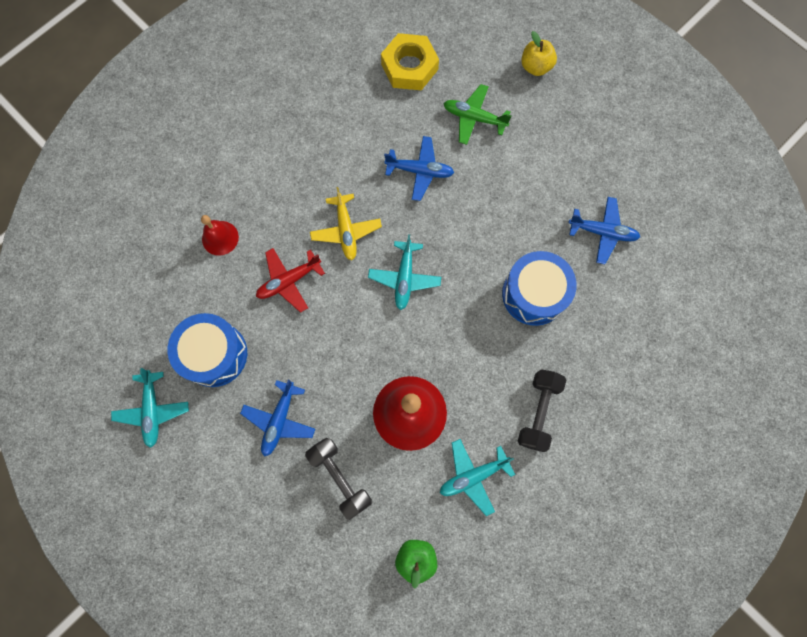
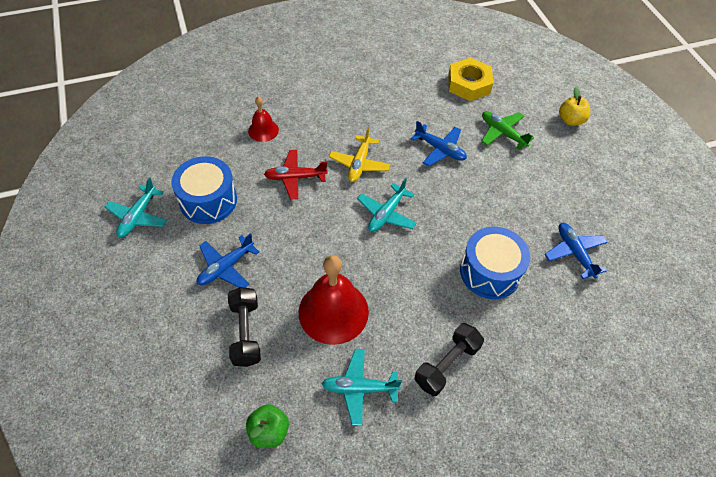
camera: 25 degrees right, 20 degrees down
(602, 232) = (574, 253): blue plane -> blue plane turned 150 degrees counterclockwise

